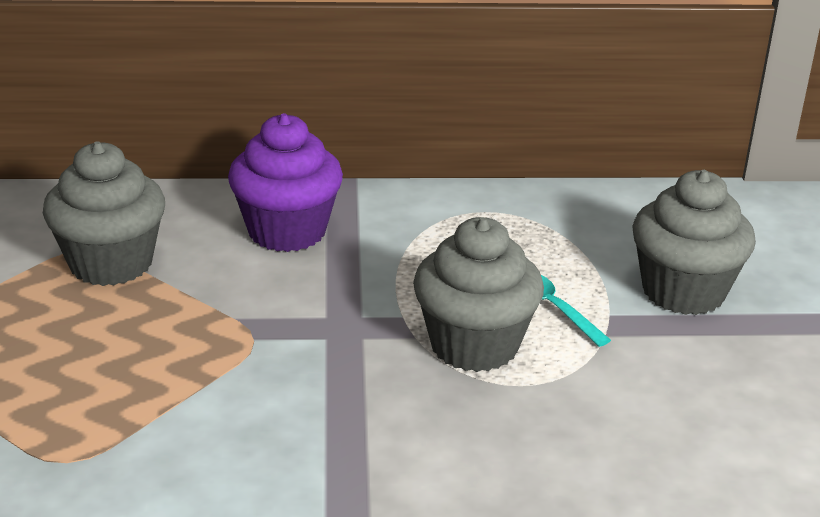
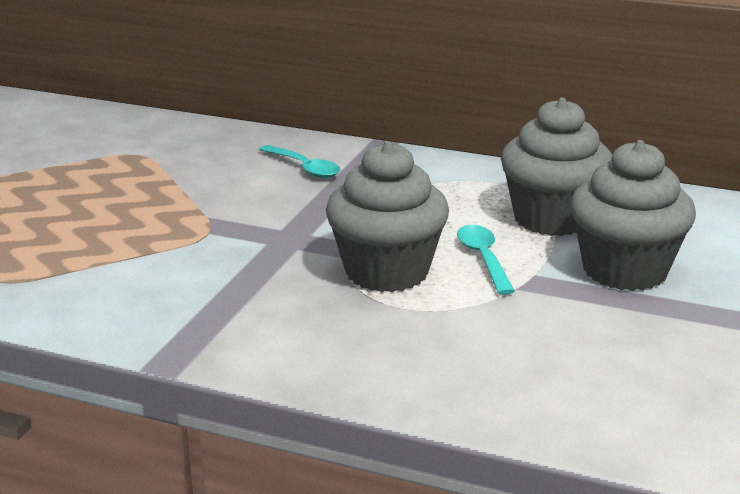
camera: 25 degrees right, 5 degrees down
(111, 264) = (149, 166): grey cupcake -> grey cupcake (552, 219)
(287, 231) = (304, 168): purple cupcake -> turquoise spoon

